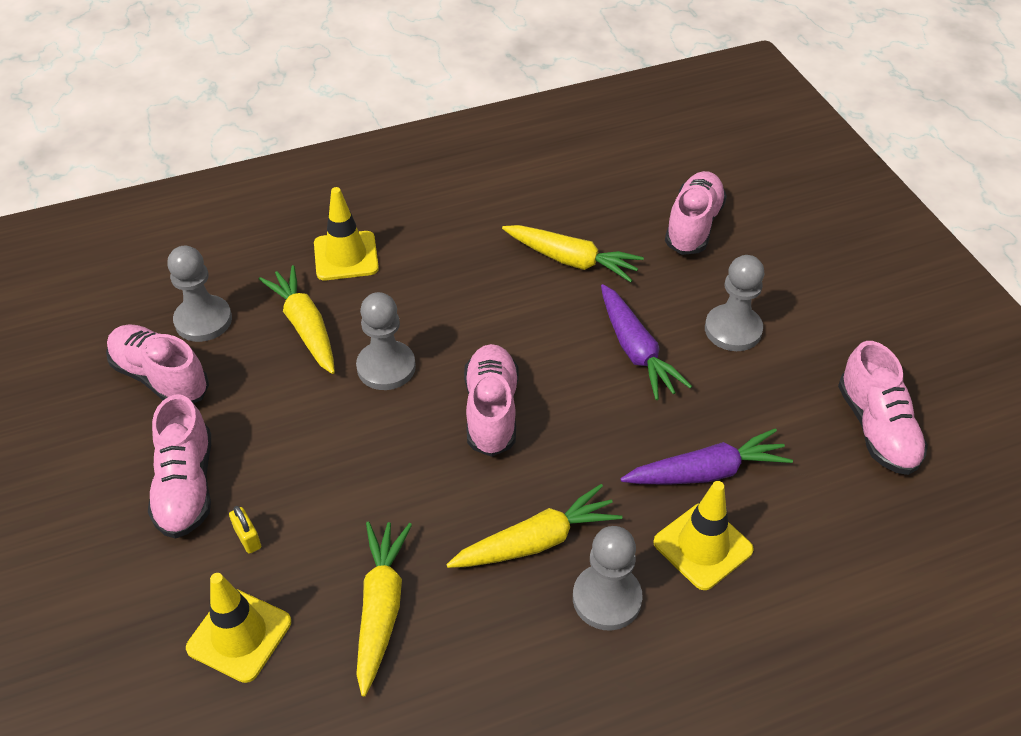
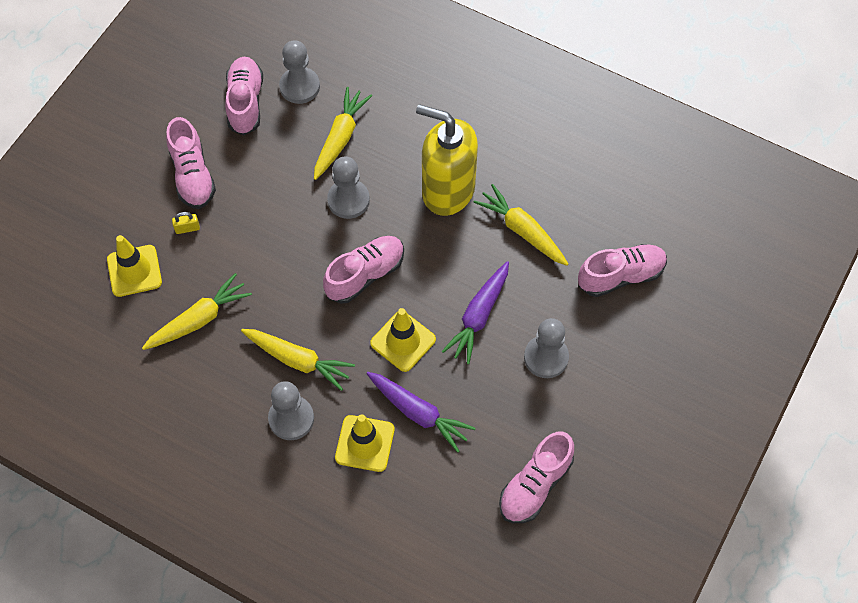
camera: 50 degrees right, 15 degrees up
(186, 486) = (192, 175): pink shoe -> pink shoe turned 60 degrees counterclockwise
(247, 538) = (187, 228): yellow padlock -> yellow padlock turned 60 degrees clockwise
(346, 256) = (411, 112): yellow traffic cone -> yellow traffic cone (403, 341)
(466, 285) = (447, 191): none -> yellow soap dispenser
(572, 260) = (522, 230): yellow carrot -> yellow carrot turned 150 degrees clockwise

